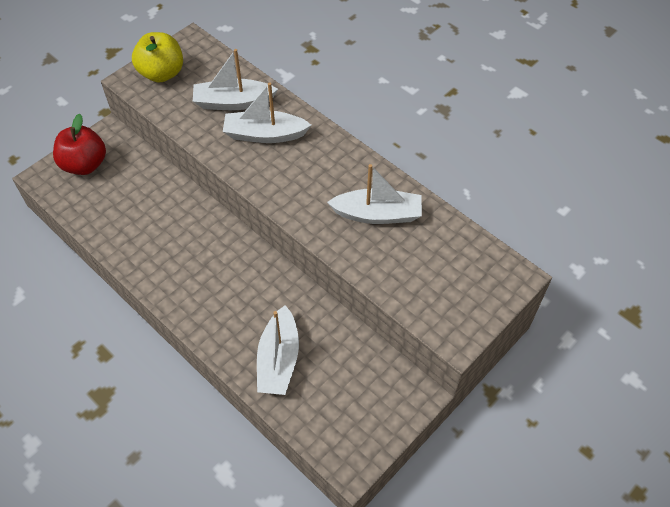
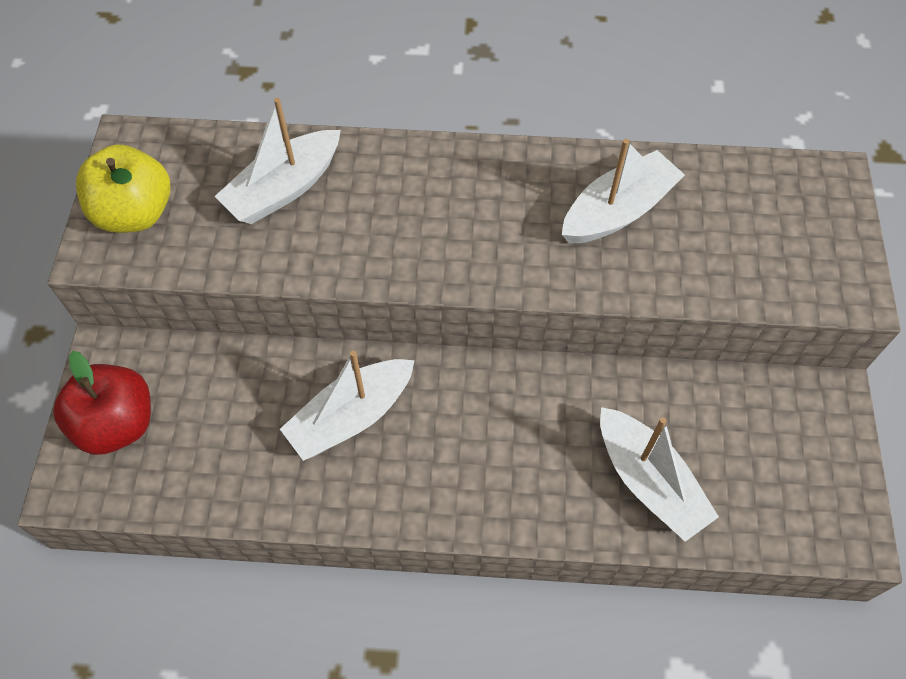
camera: 40 degrees left, 5 degrees up
(265, 134) = (373, 204): white boat -> white boat (351, 416)

